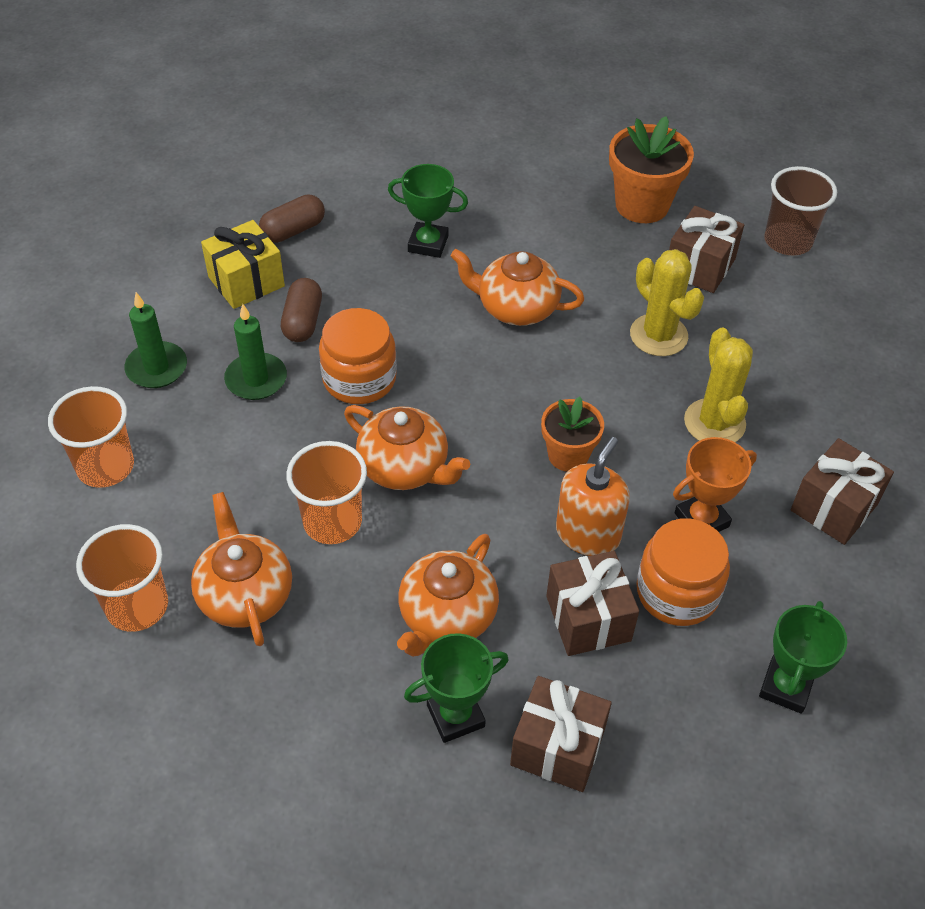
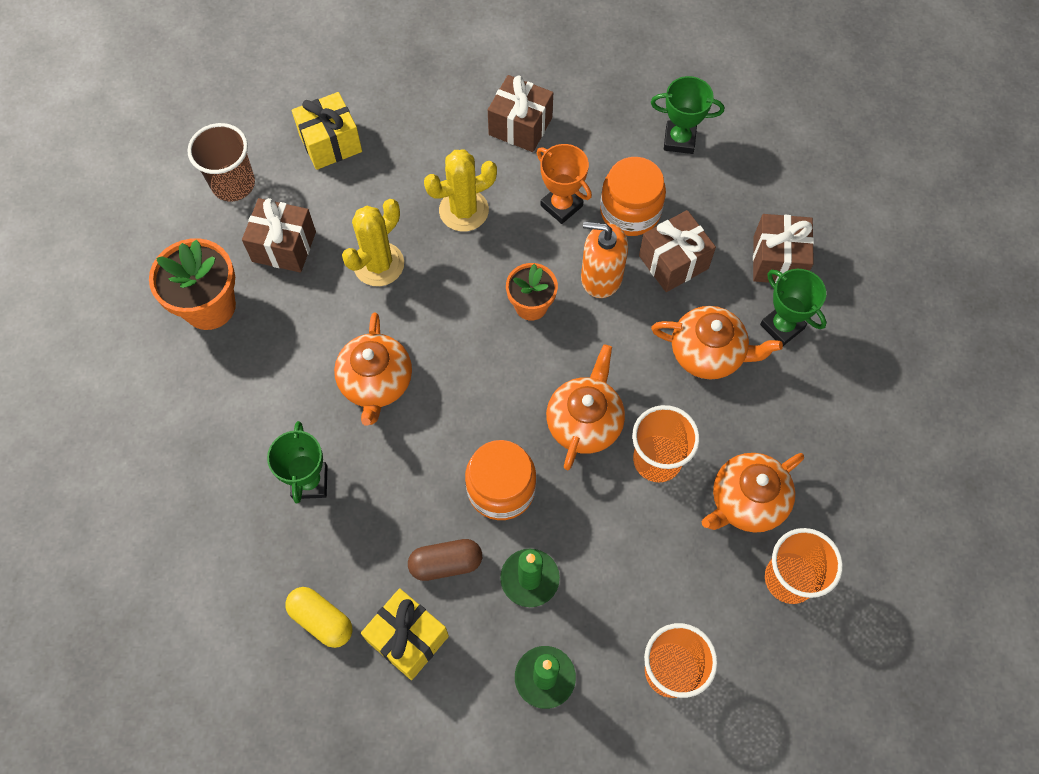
camera: 105 degrees left, 15 degrees up
(293, 230) = (321, 620): brown capsule -> yellow capsule
(832, 324) = (330, 143): none -> yellow gift

